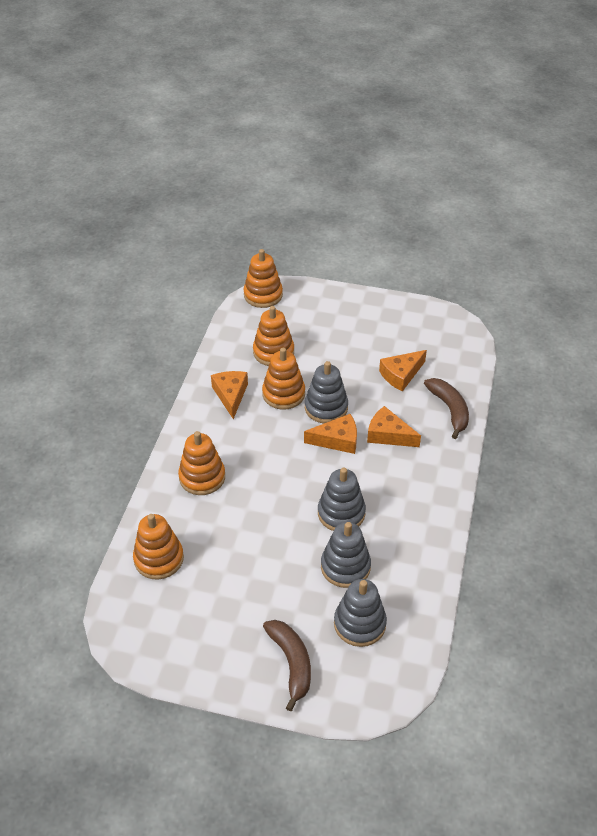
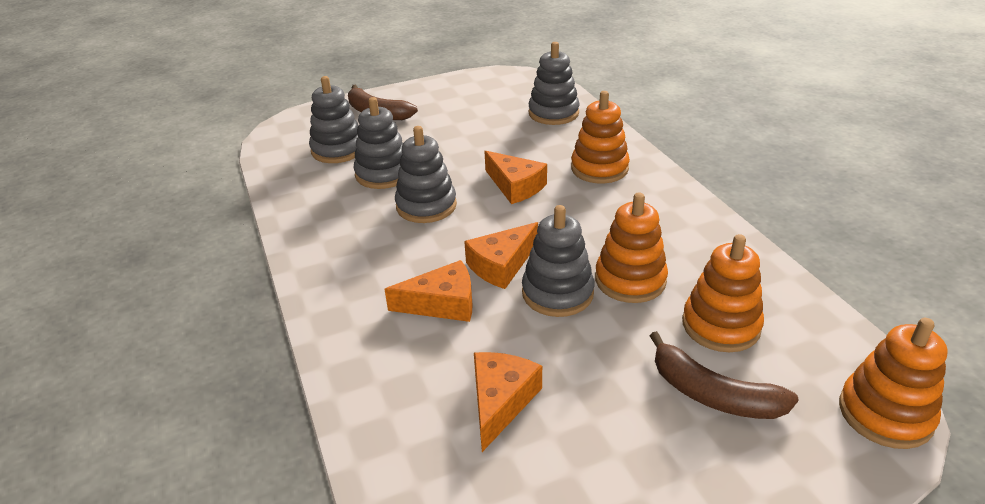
camera: 145 degrees right, 10 degrees down
(159, 559) = (553, 113): orange stacking toy -> grey stacking toy
(230, 395) = (687, 245): orange cheese -> orange cheese (515, 186)
(449, 410) = (378, 386): brown banana -> brown banana (712, 394)

